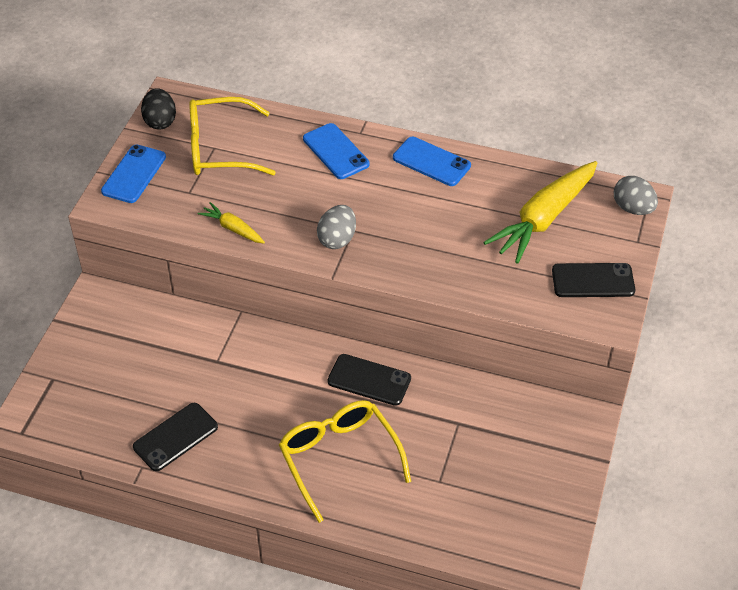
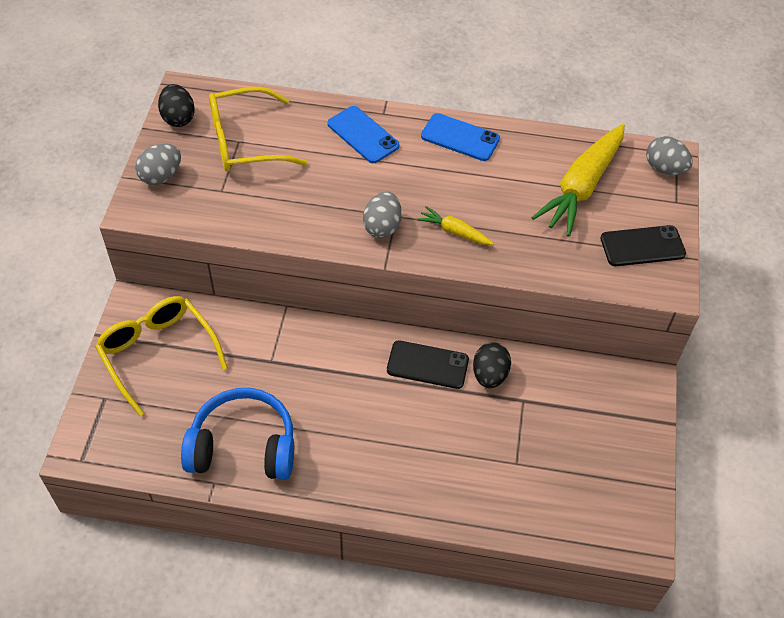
camera: 10 degrees left, 5 degrees up
(134, 174) = (161, 176): blue phone -> grey egg
(175, 437) = (243, 446): black phone -> blue headphones
(233, 228) = (274, 225): yellow carrot -> yellow carrot (454, 232)
(339, 458) = (413, 450): yellow glasses -> yellow glasses (157, 353)
(429, 396) = (489, 375): none -> black egg

